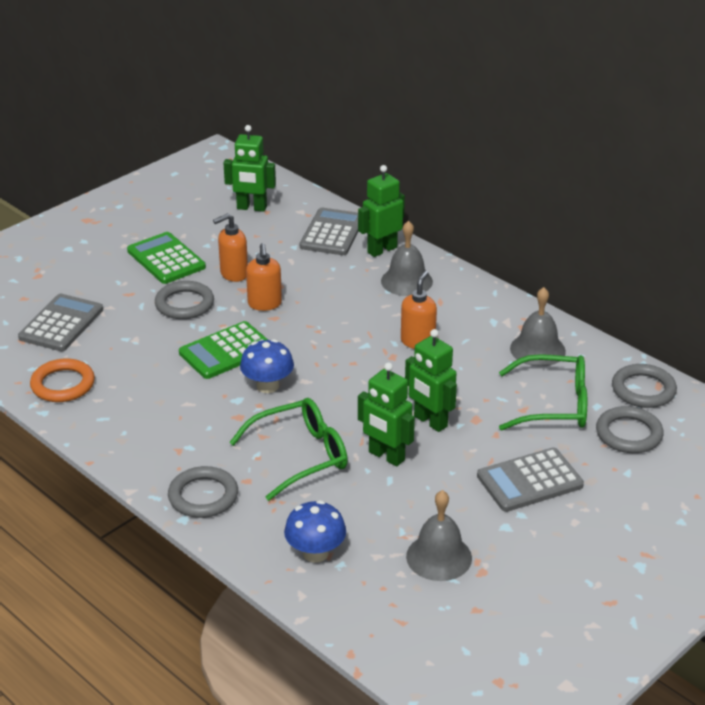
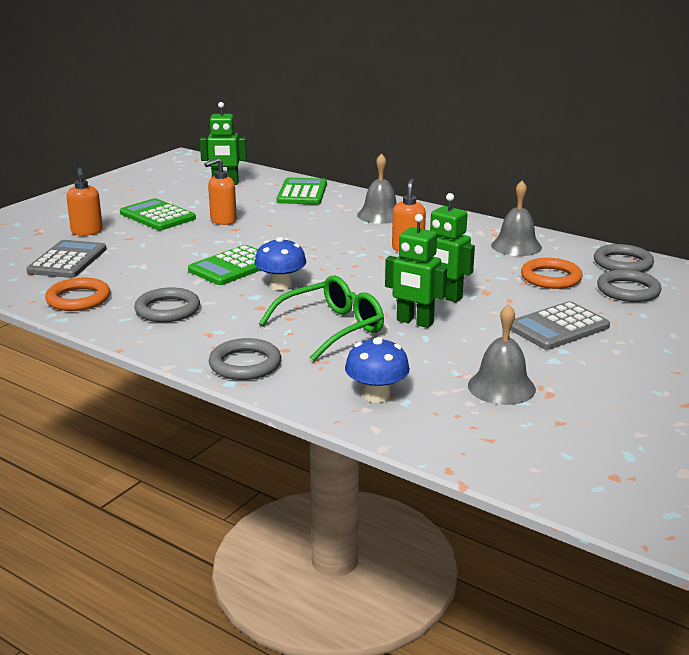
camera: 10 degrees left, 10 degrees down
(184, 304) = (183, 241): grey ring -> grey ring (167, 310)
(264, 304) = (258, 236): orange soap dispenser -> orange soap dispenser (87, 232)
(332, 233) = (302, 193): grey calculator -> green calculator
(382, 250) = (350, 199): green robot -> none
(554, 405) = (551, 278): green glasses -> orange ring

